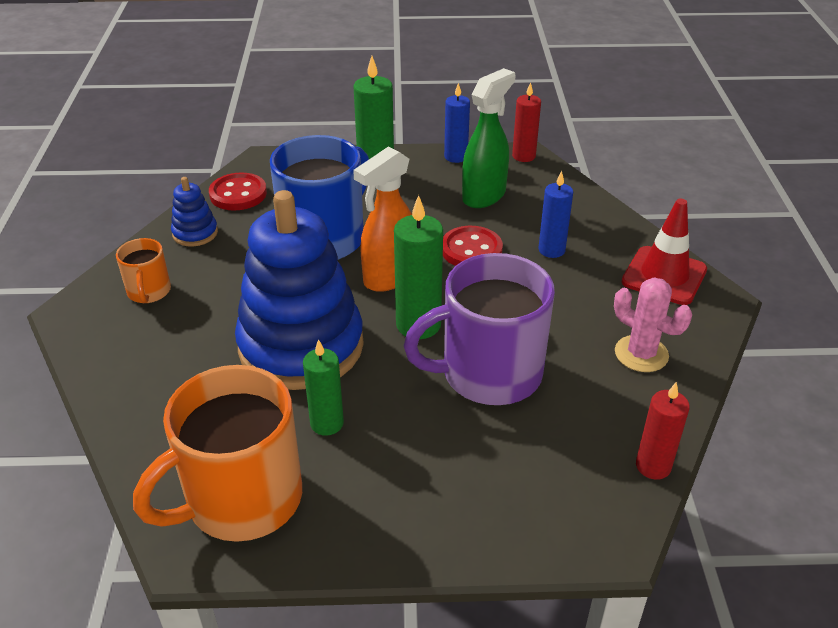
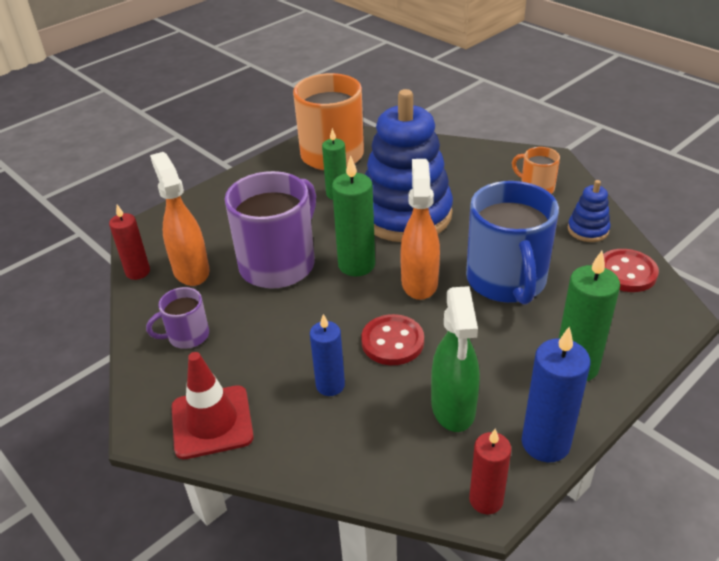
camera: 140 degrees right, 0 degrees up
(456, 157) = (545, 443): blue candle -> blue candle, size x1.51
(588, 427) = (191, 270): none -> orange spray bottle
(641, 354) = (187, 336): pink cactus -> purple mug

